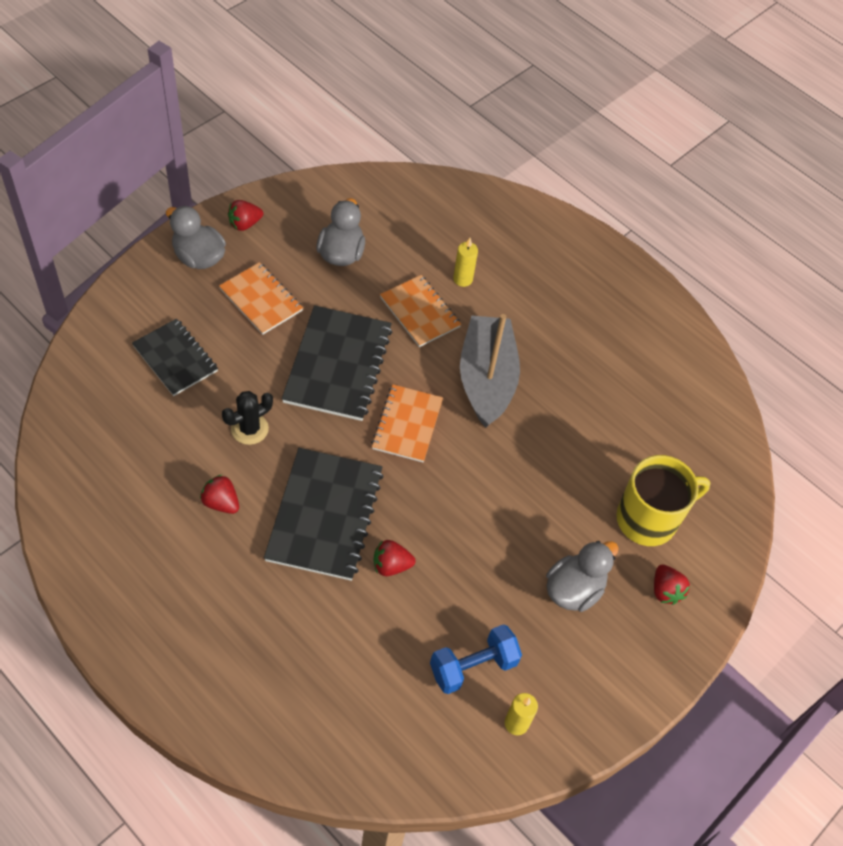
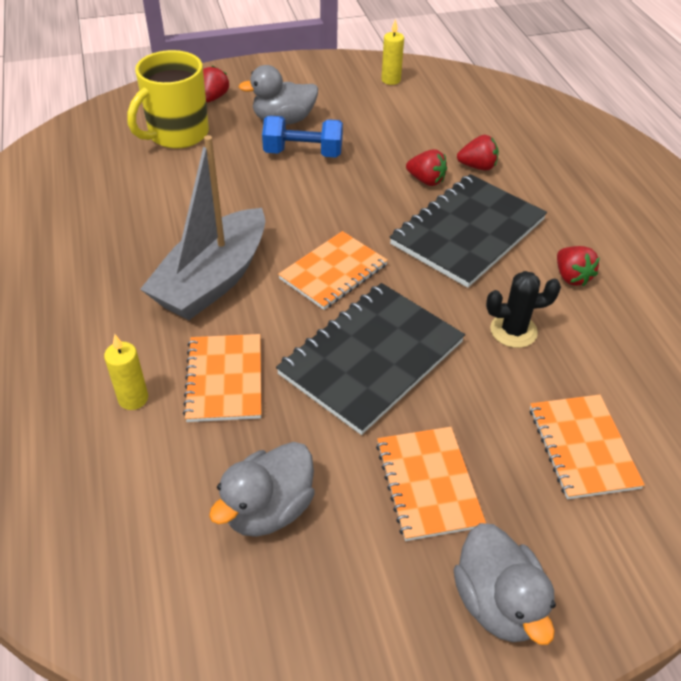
camera: 145 degrees left, 10 degrees down
(175, 358) = (582, 447): black notebook -> orange notebook
(245, 224) = (392, 637): red strawberry -> red strawberry (477, 166)
(473, 666) = (400, 111): blue dumbbell -> blue dumbbell (303, 153)
(648, 519) = (177, 134): yellow mug -> yellow mug turned 60 degrees counterclockwise

